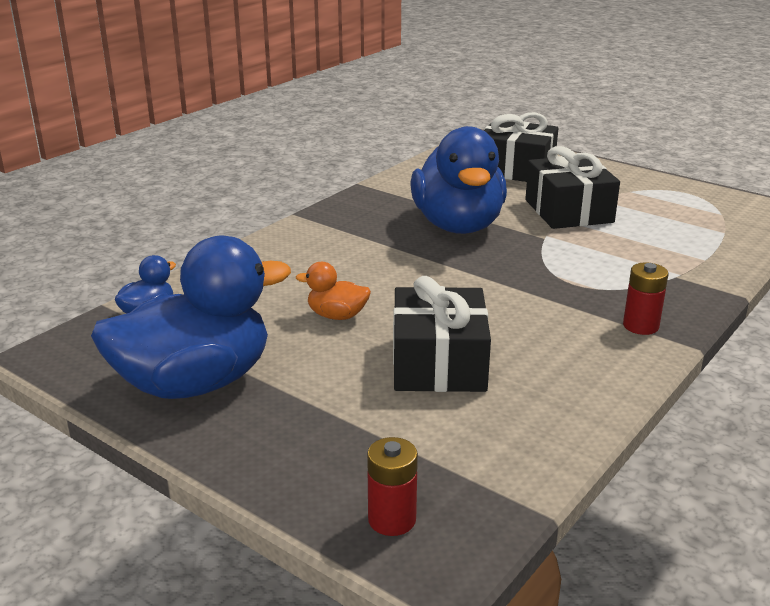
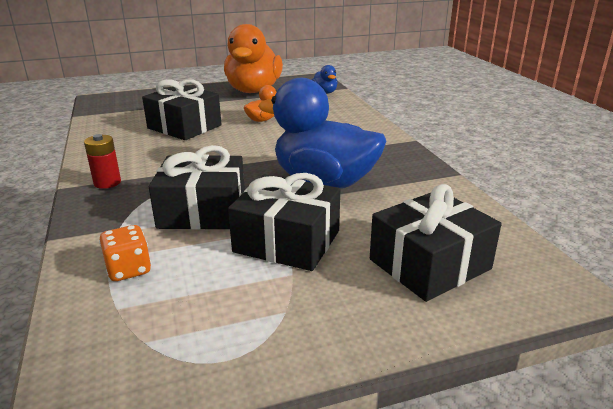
camera: 125 degrees right, 0 degrees up
(195, 383) = (254, 91): blue duck -> orange duck
(392, 519) = (126, 98): red battery -> none
(591, 254) = (202, 211): none -> black gift
(697, 246) = (129, 270): none -> orange dice

